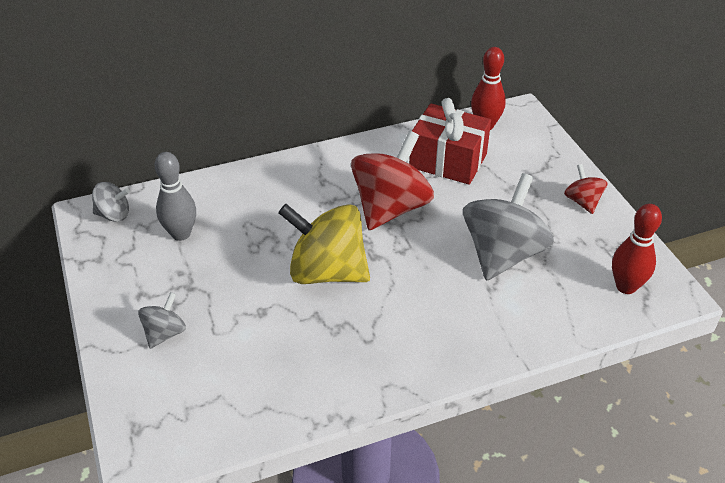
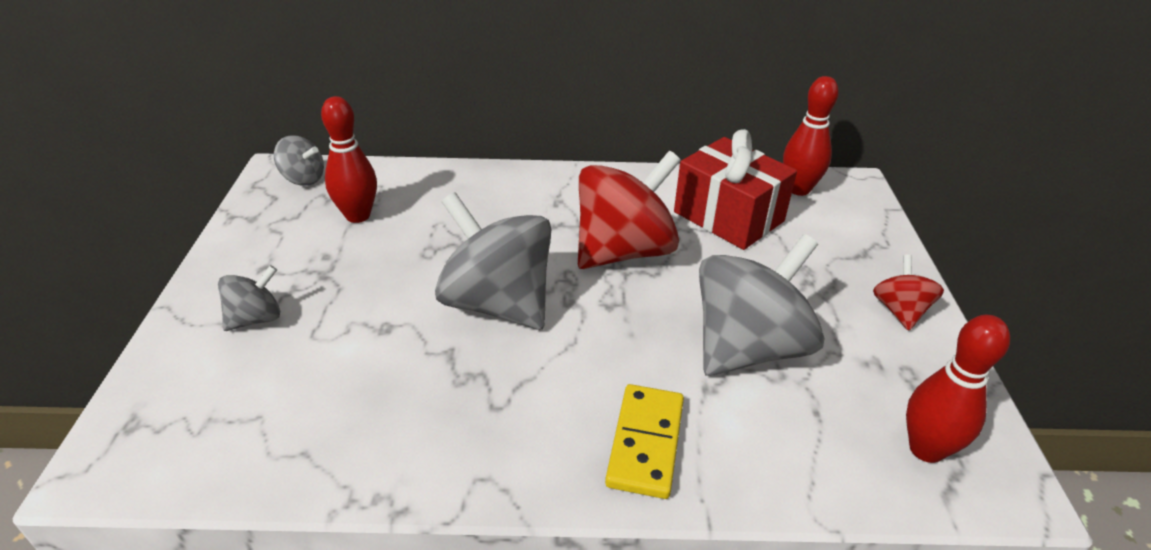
camera: 20 degrees right, 5 degrees down
(181, 234) = (358, 216): grey bowling pin -> red bowling pin
(327, 272) = (497, 303): yellow spinning top -> grey spinning top
(470, 333) = (645, 443): none -> yellow domino

